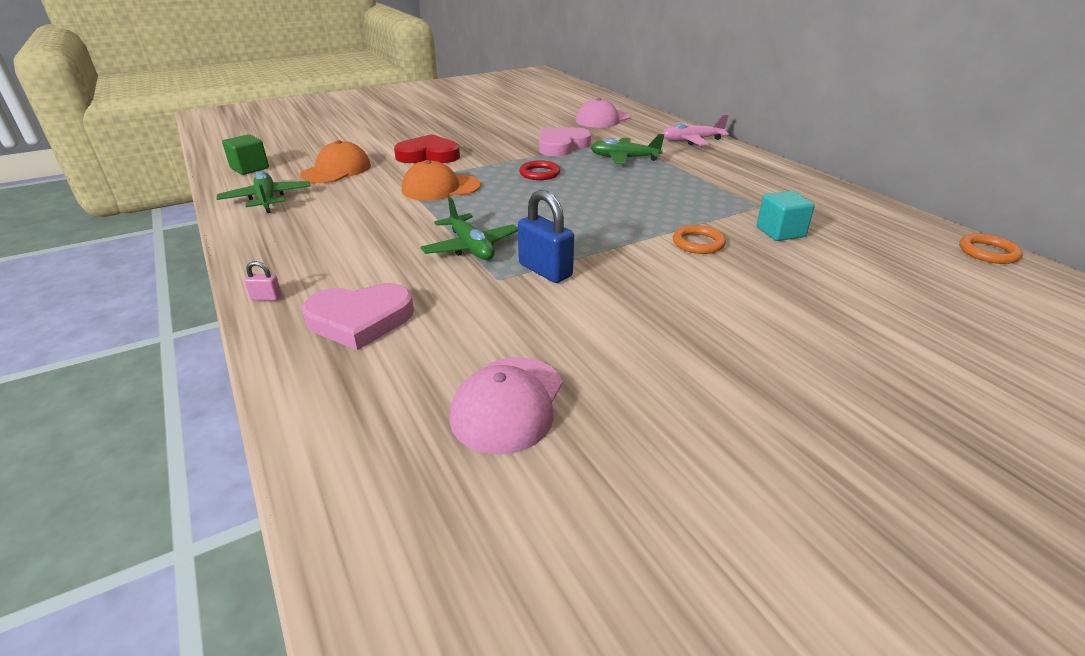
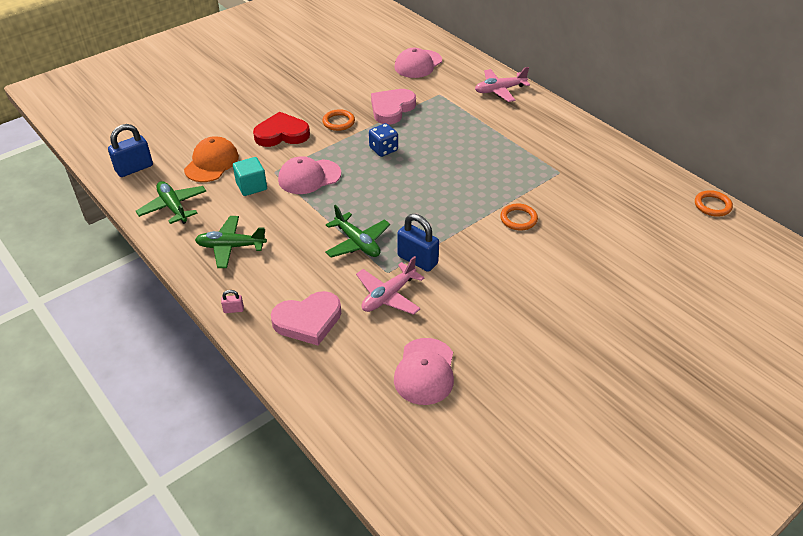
camera: 10 degrees left, 10 degrees up
(250, 168) = (134, 168): green cube -> blue padlock
(440, 188) = (309, 177): orange cap -> pink cap
(489, 304) = (388, 296): none -> pink plane
(497, 151) = (338, 122): none -> orange ring
(539, 173) = (383, 149): red ring -> blue dice
(624, 158) = (448, 121): green plane -> green plane (231, 247)
(780, 232) = (575, 200): turquoise cube -> turquoise cube (251, 186)

